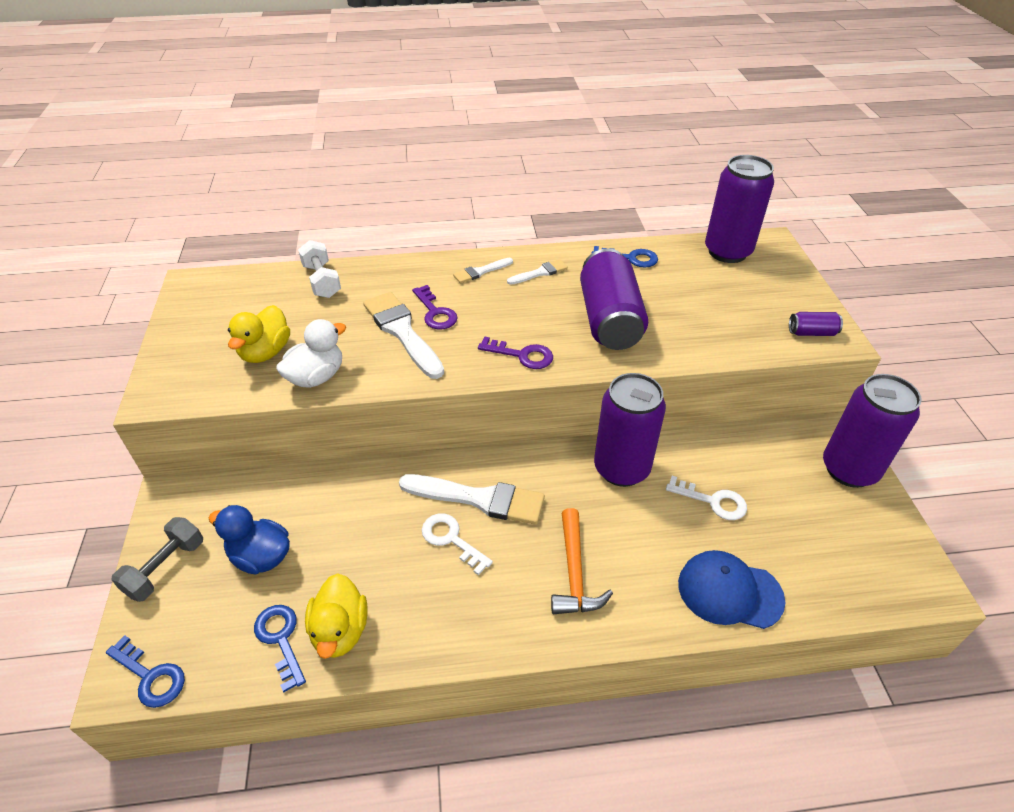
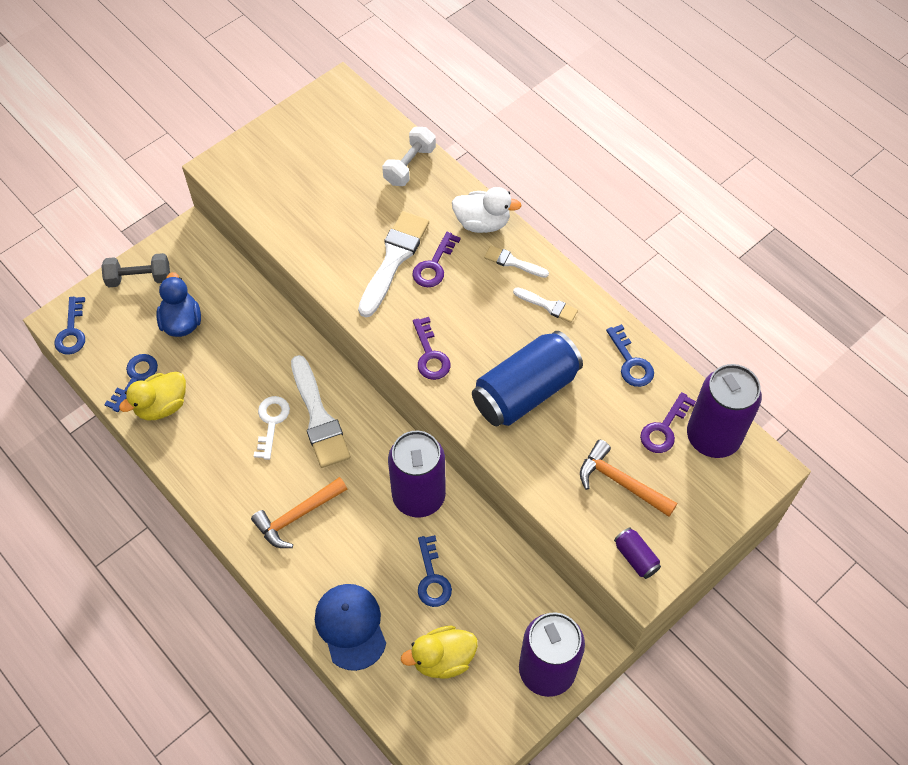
camera: 55 degrees right, 15 degrees up
(265, 352) = (305, 193): yellow duck -> yellow duck (443, 659)
(316, 377) = (305, 241): white duck -> white duck (482, 223)
(609, 319) = (525, 391): purple can -> blue can
(702, 269) = (664, 428): none -> purple key
(713, 501) = (432, 578): white key -> blue key
(735, 310) = (620, 482): none -> orange hammer

